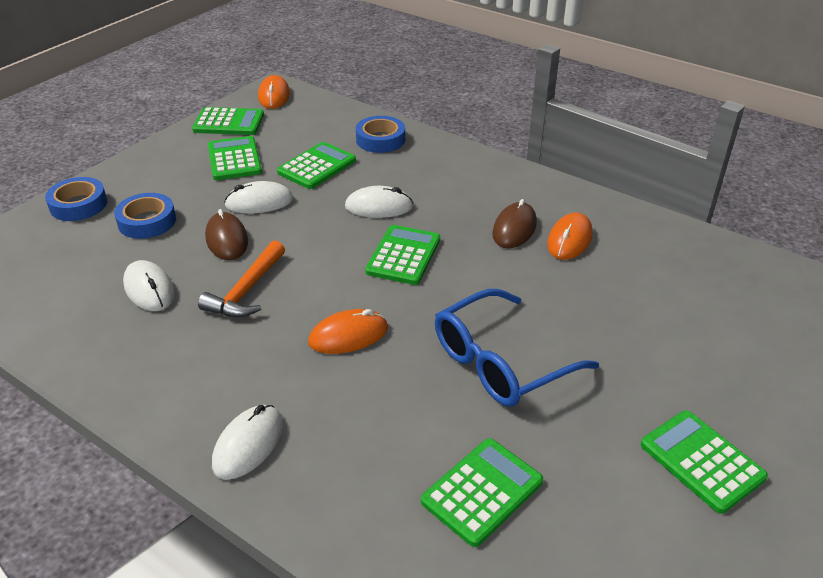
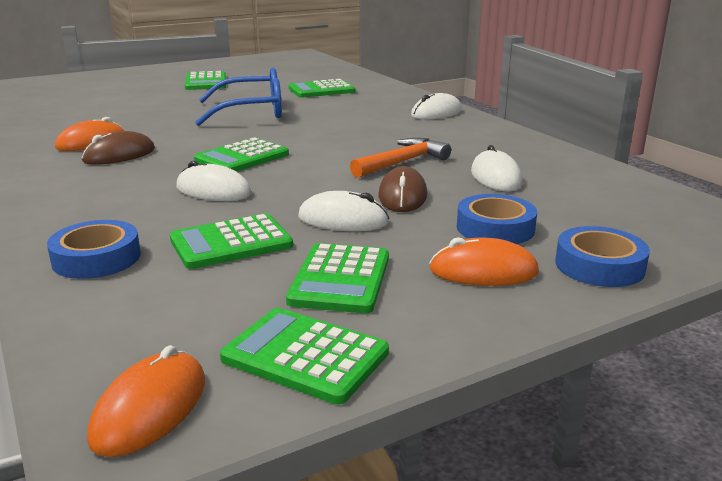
camera: 155 degrees left, 15 degrees down
(348, 335) = (338, 133): orange mouse -> orange mouse (483, 271)

